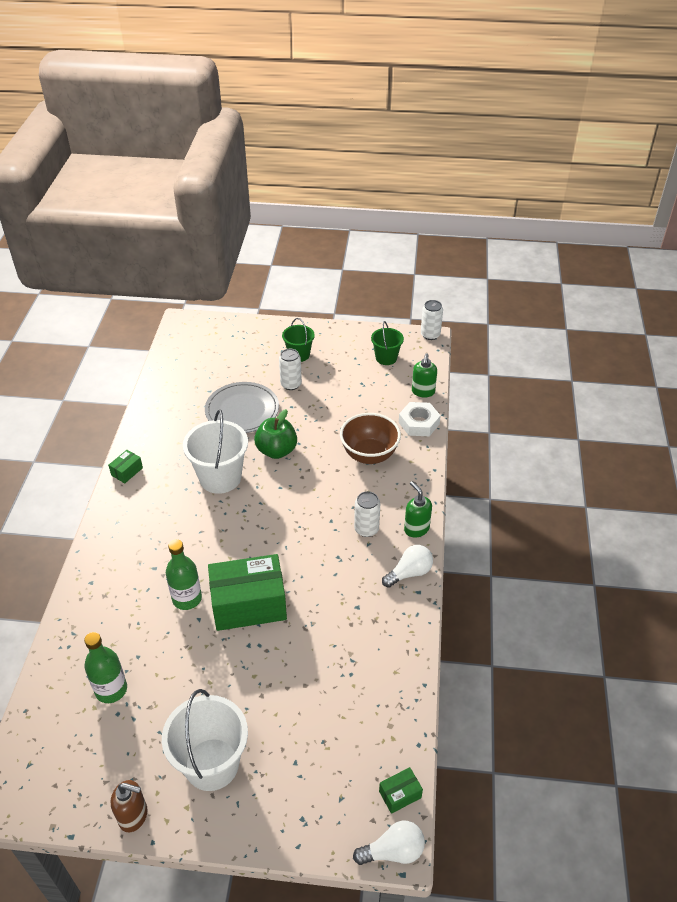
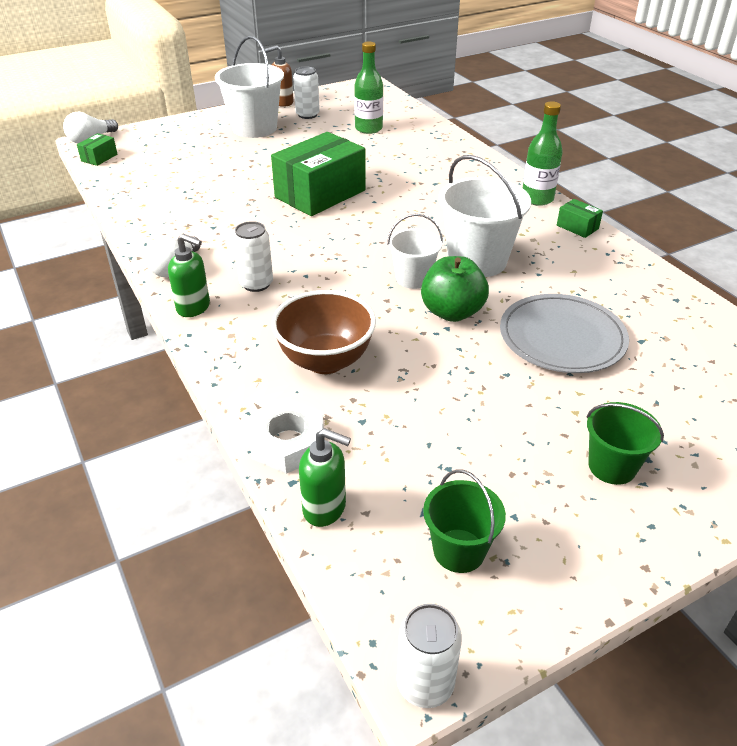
camera: 145 degrees right, 5 degrees down
(127, 471) = (577, 227): green box -> green box turned 45 degrees counterclockwise
(187, 598) = (379, 179): green bottle -> green bottle (537, 199)
(271, 484) = (413, 278): none -> white bucket
(291, 384) = (552, 406): white can -> white can (307, 115)
(423, 392) = (325, 508): green soap dispenser -> green soap dispenser turned 135 degrees clockwise

